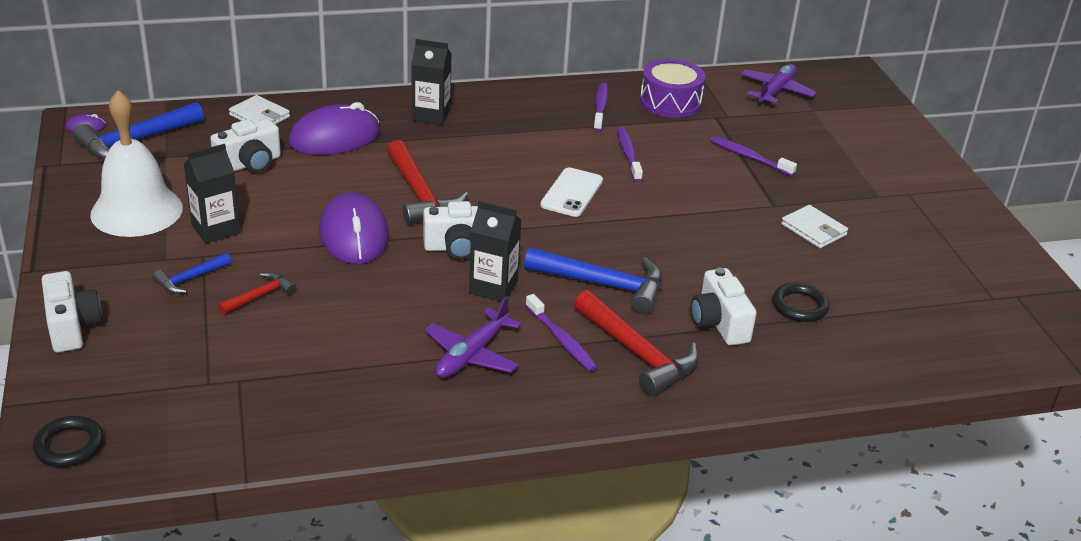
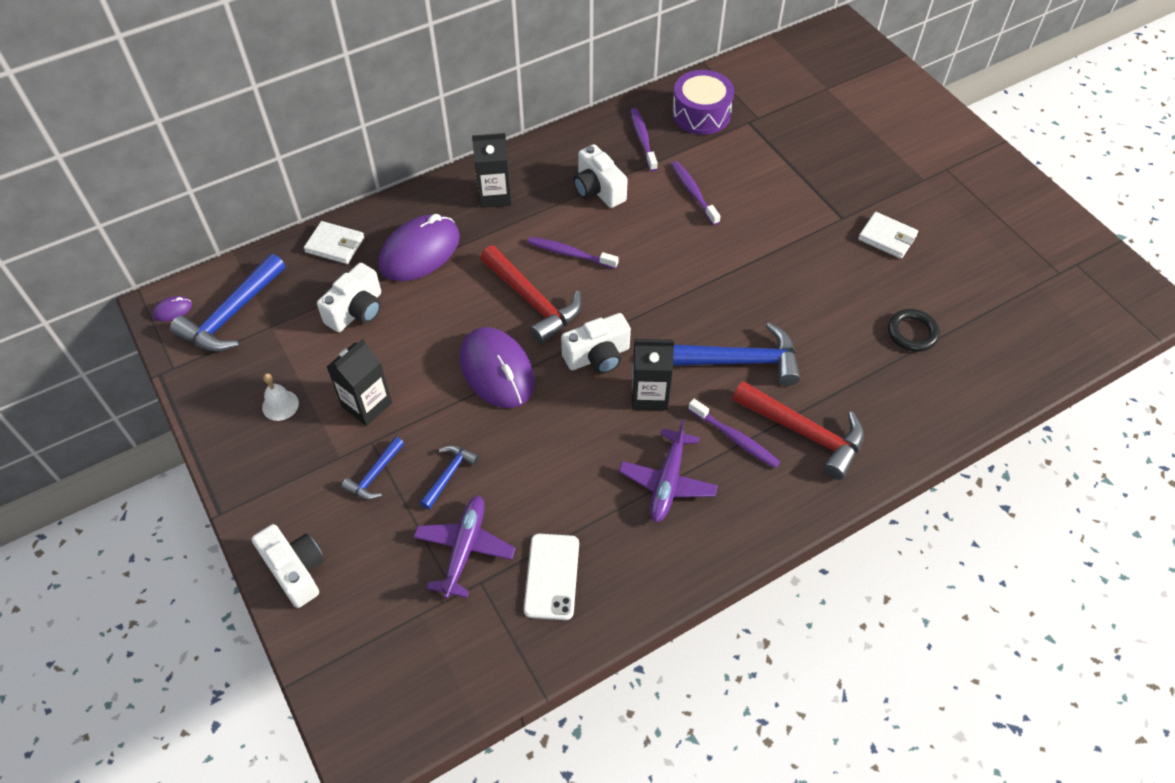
camera: 15 degrees left, 20 degrees up
(69, 445) = (369, 712): black ring -> none
(136, 211) = (280, 405): white bell -> white bell, size x0.41
(260, 296) = (449, 474): red hammer -> blue hammer
(571, 193) = (665, 256): white phone -> white phone (551, 576)
(719, 323) = (855, 375): white camera -> white camera (598, 190)
(749, 157) = (798, 164): purple toothbrush -> purple toothbrush (570, 254)
(776, 91) = (786, 73): purple plane -> purple plane (464, 549)

